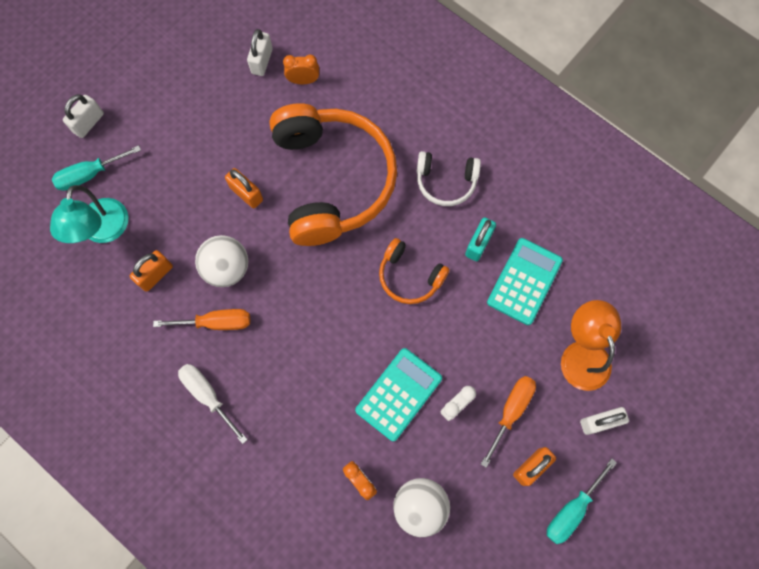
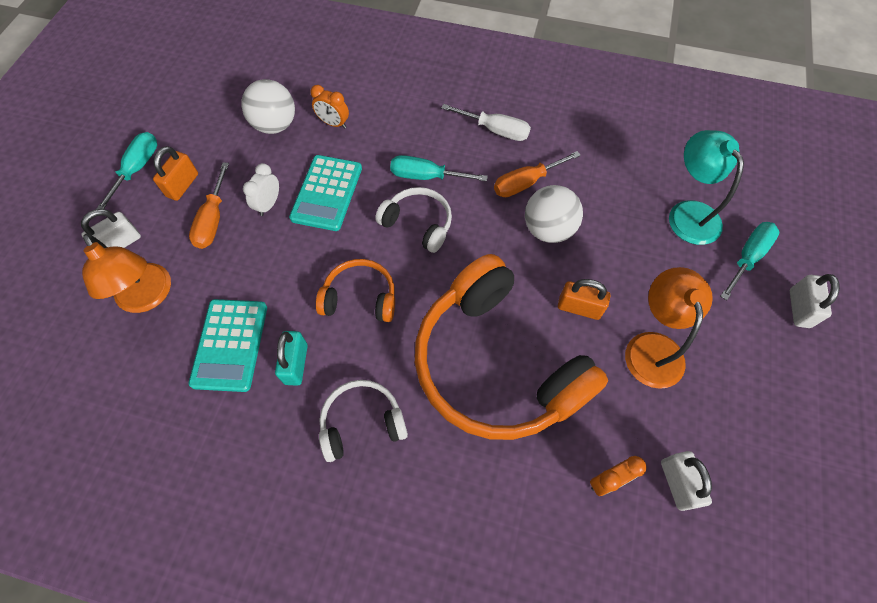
camera: 155 degrees right, 10 degrees down
(155, 275) = (609, 197): orange padlock -> none
(214, 143) = (652, 347): none -> orange lamp
(300, 371) = (426, 176): none -> turquoise screwdriver
(332, 324) = (418, 224): none -> white headphones

